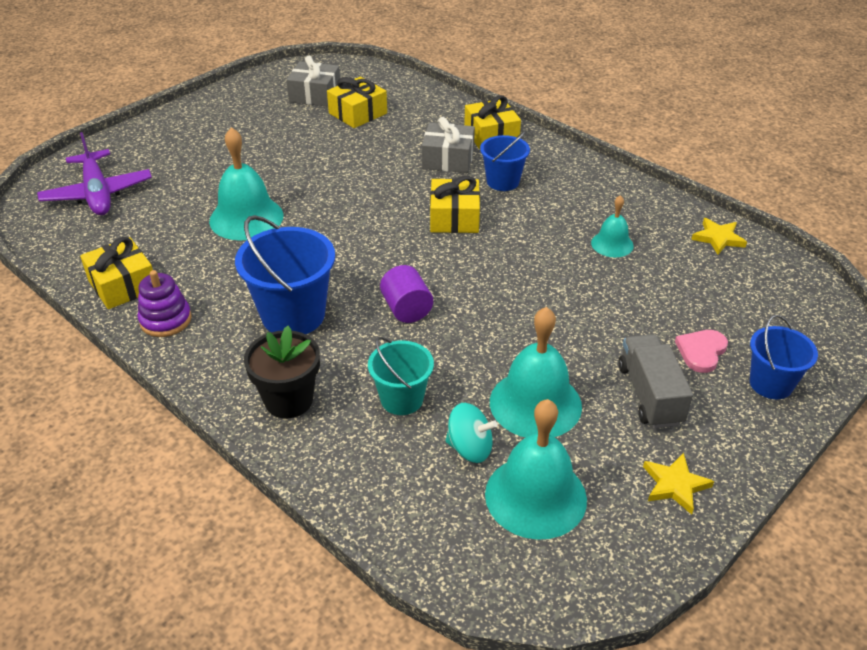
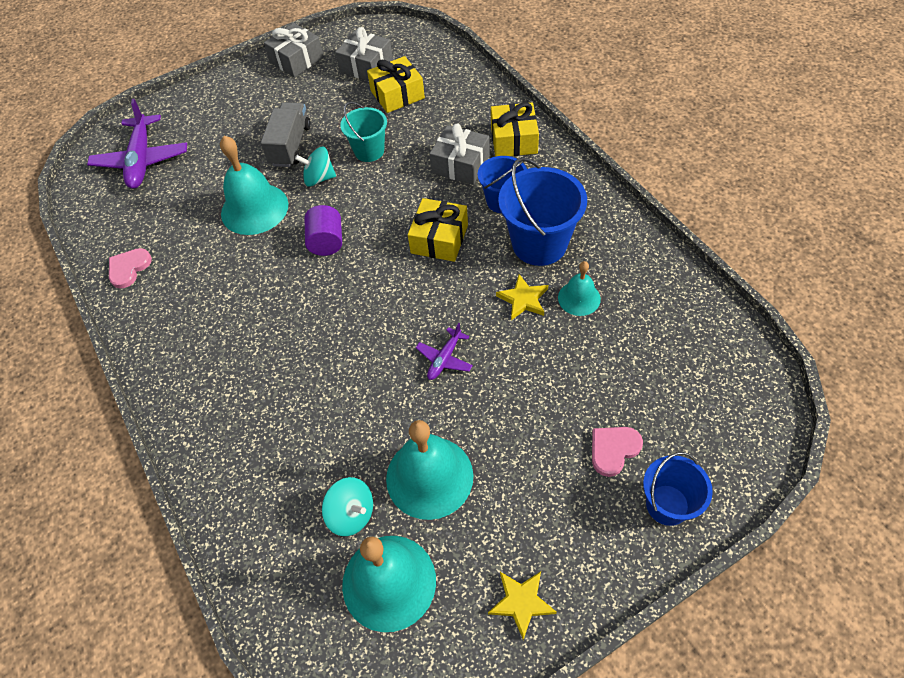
camera: 20 degrees right, 15 degrees up
(122, 285) = (129, 268): yellow gift -> pink heart
(166, 320) = (150, 314): purple stacking toy -> none
(238, 97) = (297, 60): none -> grey gift
(288, 400) = (218, 424): black flower pot -> none
(293, 315) = (255, 329): blue bucket -> blue bucket (539, 244)
(306, 186) = (319, 178): none -> turquoise spinning top
(402, 399) = (313, 445): turquoise bucket -> turquoise bucket (369, 151)
(406, 309) = (355, 342): purple cylinder -> purple cylinder (326, 242)
(505, 309) = (444, 359): none -> purple plane
(649, 395) = (541, 491): grey truck -> grey truck (290, 145)
(718, 238) = (691, 310): yellow star -> yellow star (523, 299)

